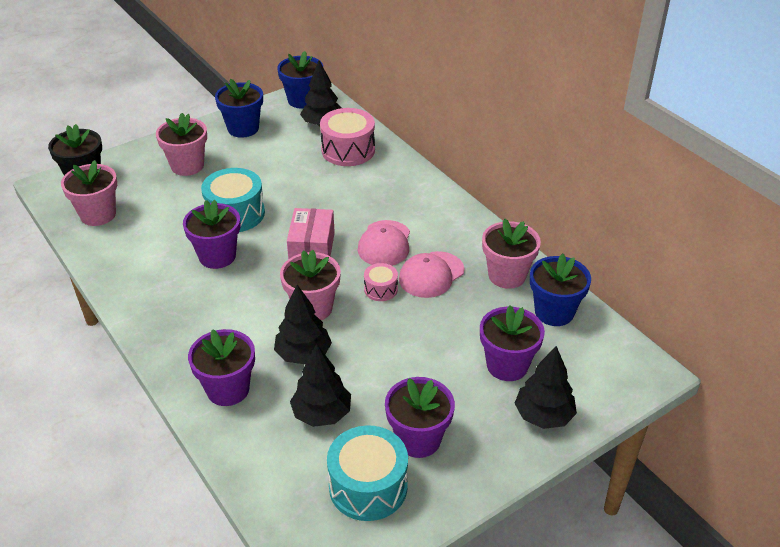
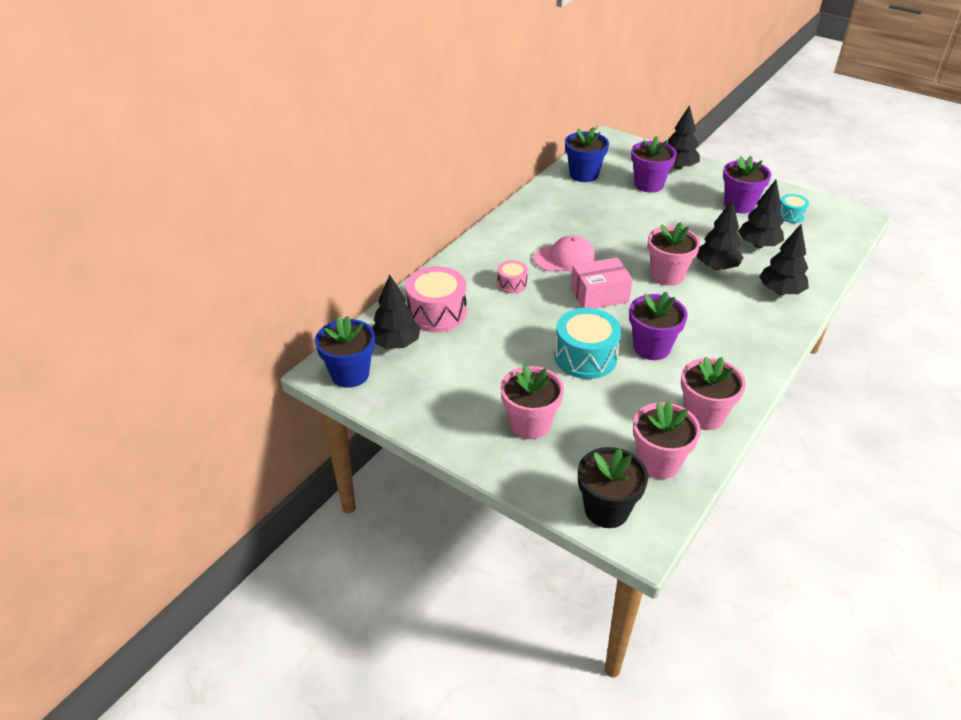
camera: 110 degrees left, 0 degrees up
(228, 389) = (780, 291): purple flower pot -> black tree
(243, 128) = (433, 404): blue flower pot -> none
(368, 486) = (790, 215): turquoise drum -> turquoise drum, size x0.53
(381, 289) = (620, 248): pink drum -> pink drum (512, 284)
(431, 275) = (585, 229): pink cap -> none
(507, 275) = (560, 197): pink flower pot -> pink flower pot (704, 415)

